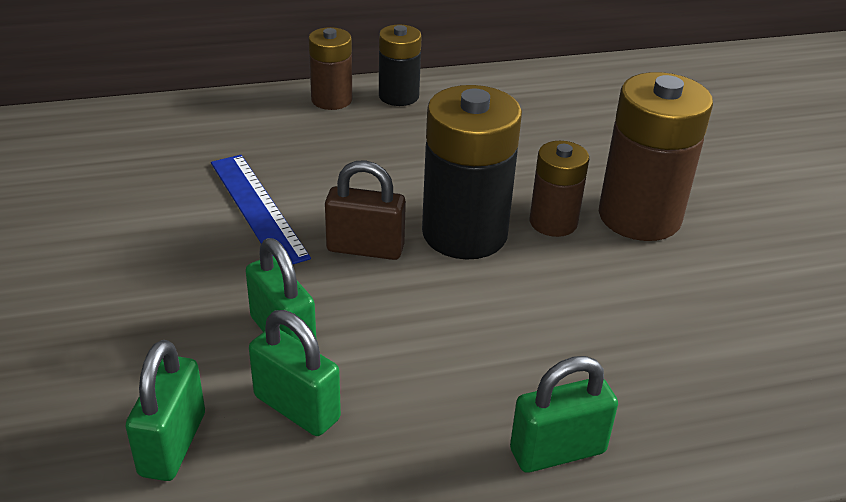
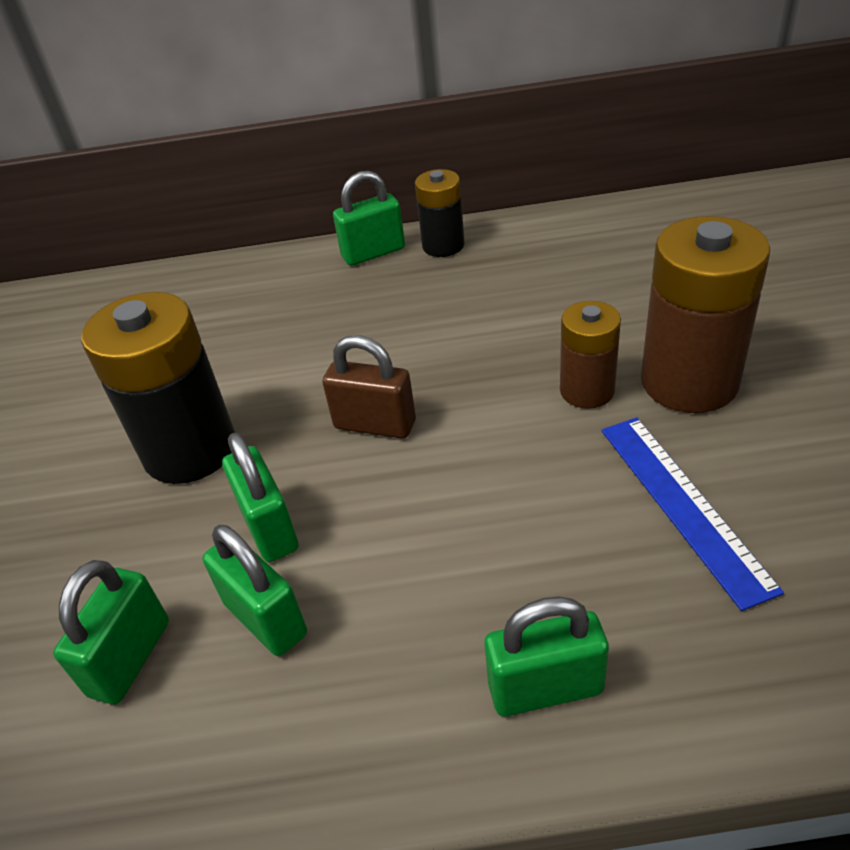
camera: 15 degrees right, 5 degrees up
(258, 208) = (274, 379): blue ruler -> blue ruler (683, 504)
(331, 100) = (373, 253): brown battery -> green padlock
(464, 233) = (485, 405): black battery -> black battery (190, 450)

